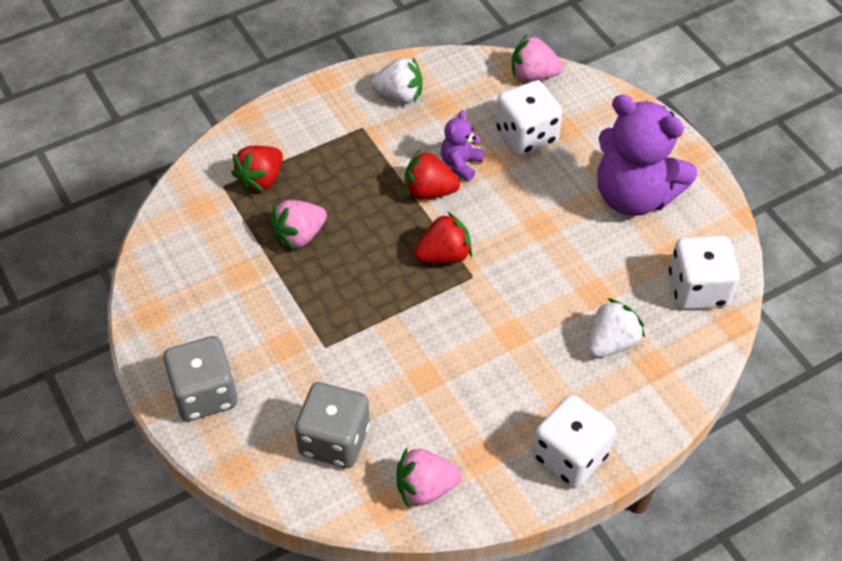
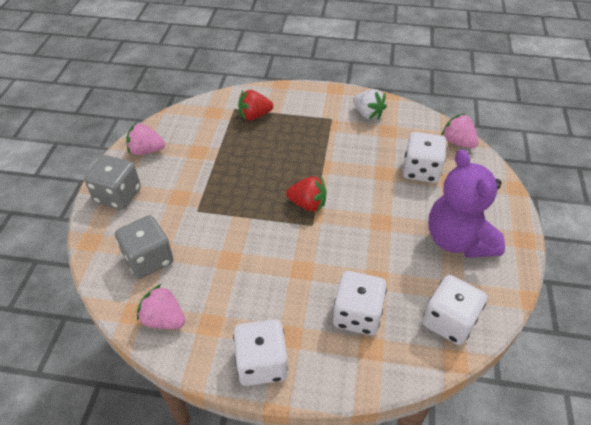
camera: 40 degrees right, 5 degrees down
(299, 235) = (244, 151): pink strawberry -> pink strawberry (146, 151)
(428, 191) = (334, 168): red strawberry -> none
(461, 164) = (366, 164): purple teddy bear -> none
(611, 342) = (357, 315): white strawberry -> white dice

